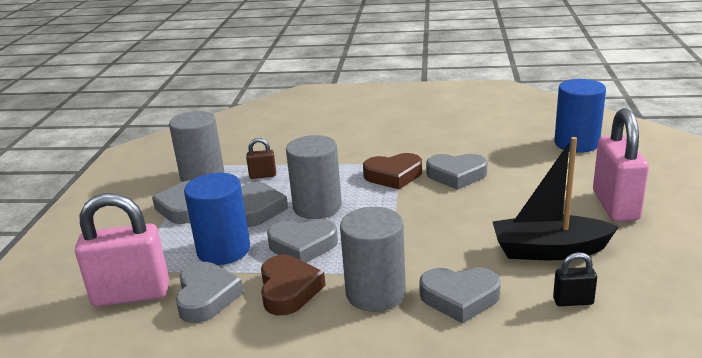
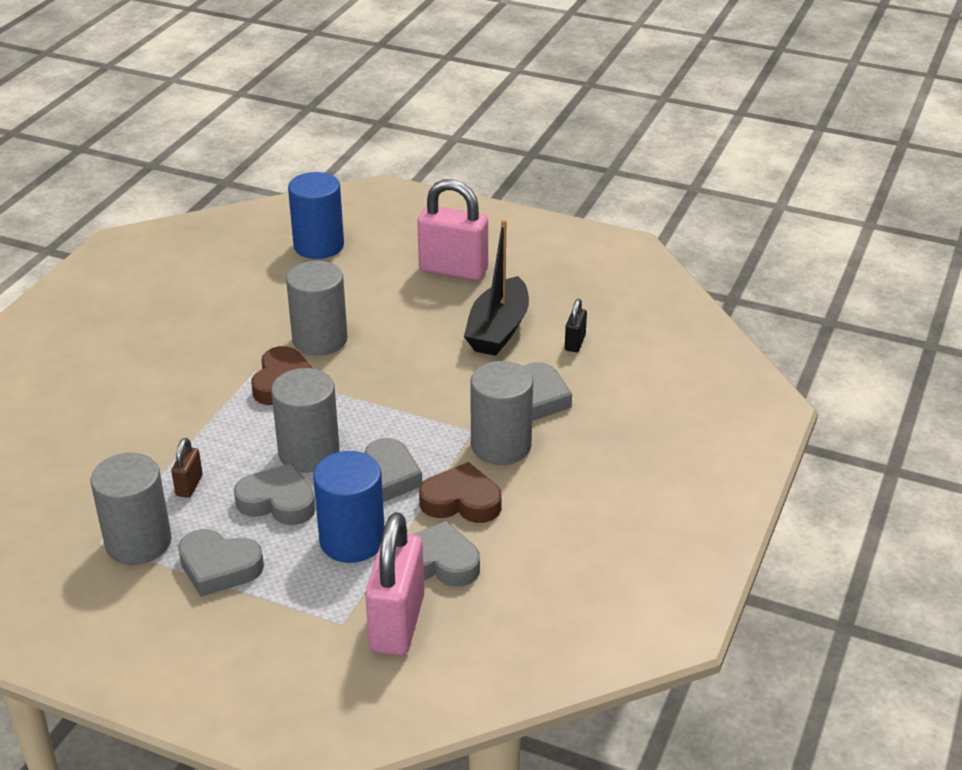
camera: 75 degrees left, 10 degrees up
(456, 175) = (320, 340): grey heart -> grey cylinder

